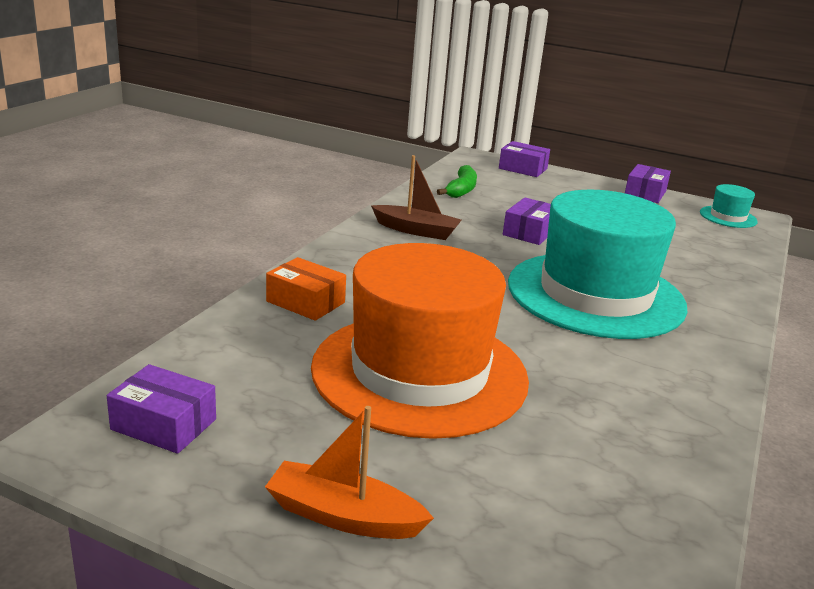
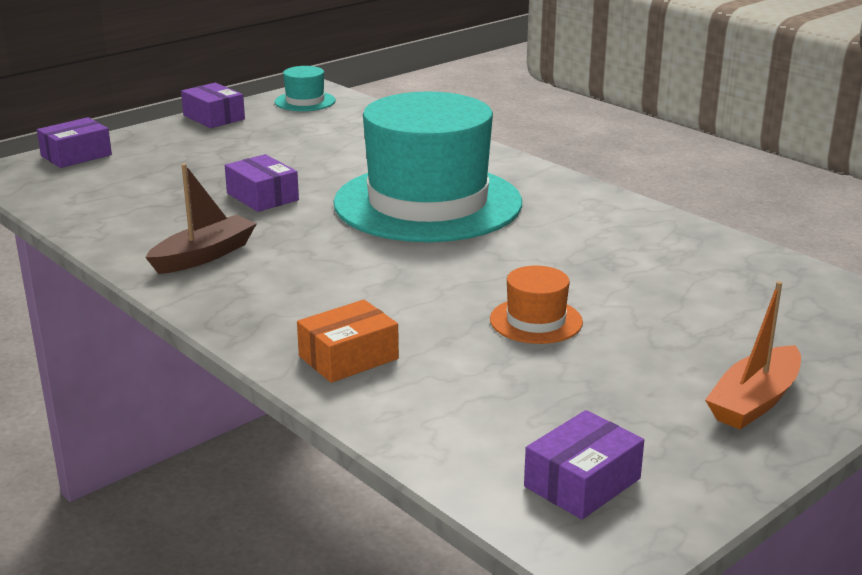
camera: 65 degrees left, 0 degrees up
(419, 372) = (536, 321): orange hat -> orange hat, size x0.40
(461, 190) = (105, 204): green banana -> none

